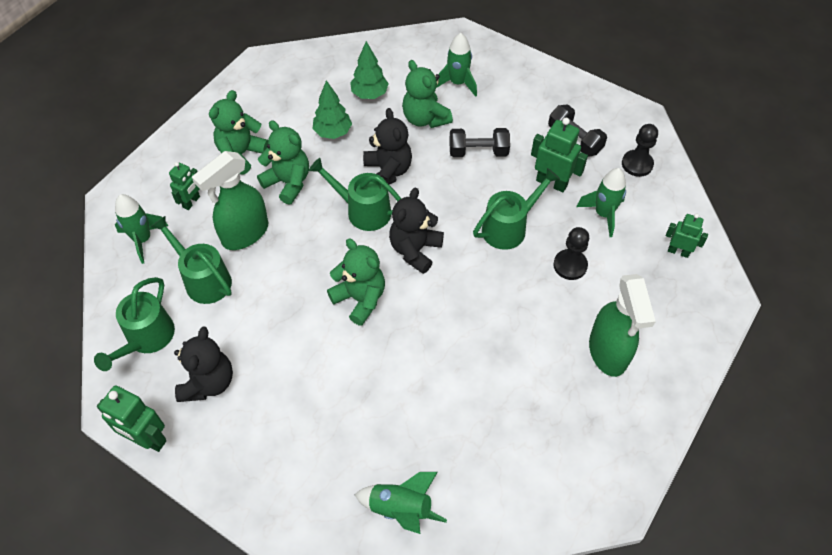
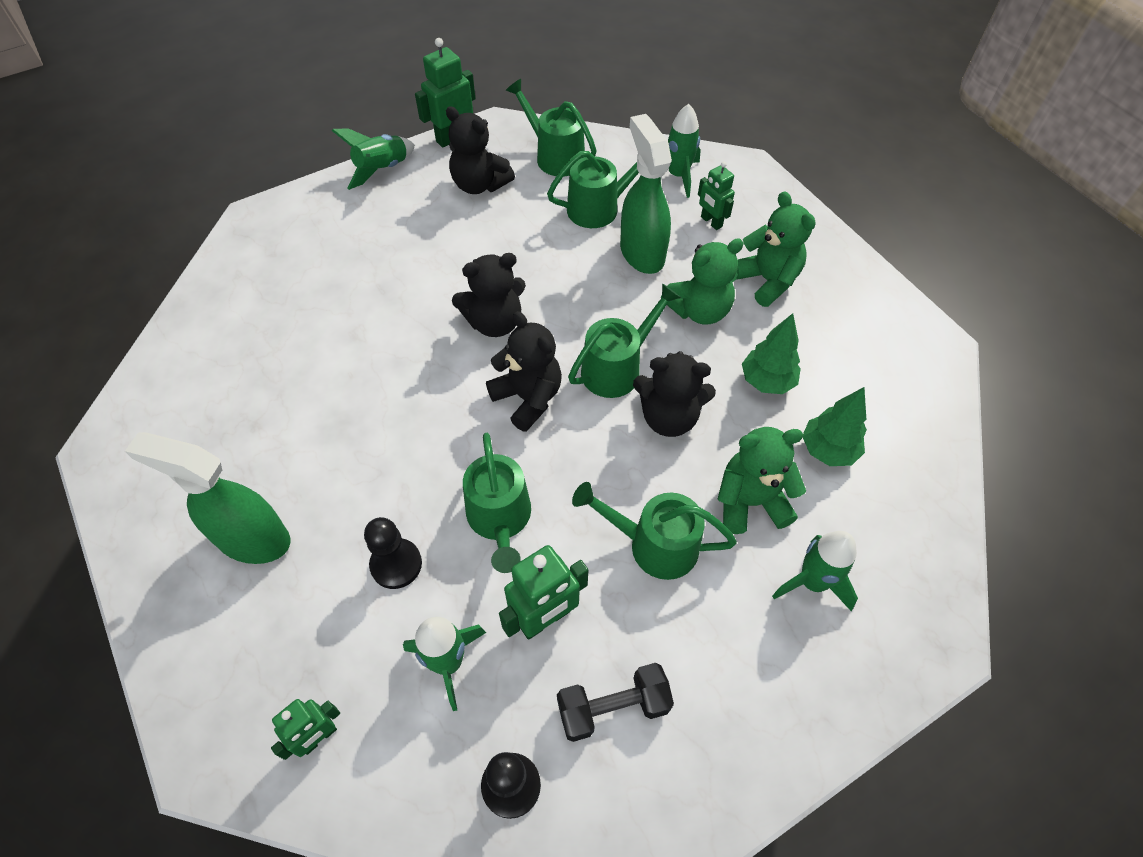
camera: 115 degrees right, 0 degrees up
(360, 299) = (494, 322): green teddy bear -> black teddy bear
(401, 509) = (254, 276): green rocket -> green rocket (382, 170)
(478, 151) = (653, 544): black dumbbell -> green watering can

